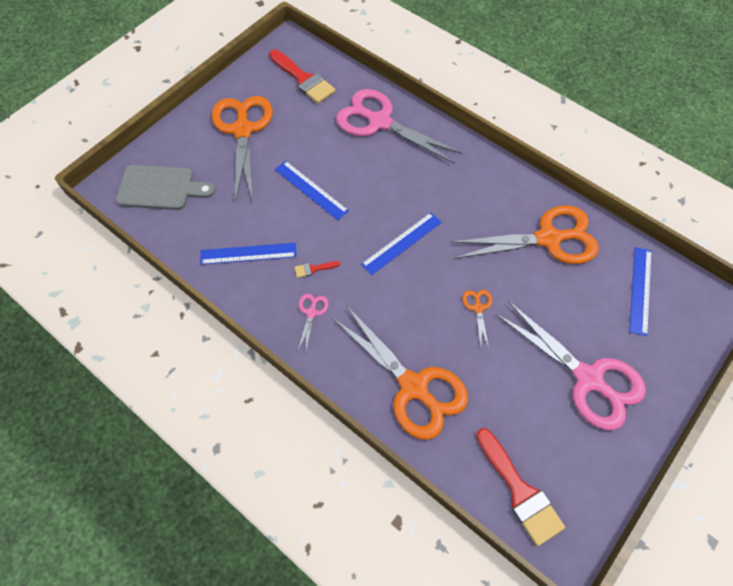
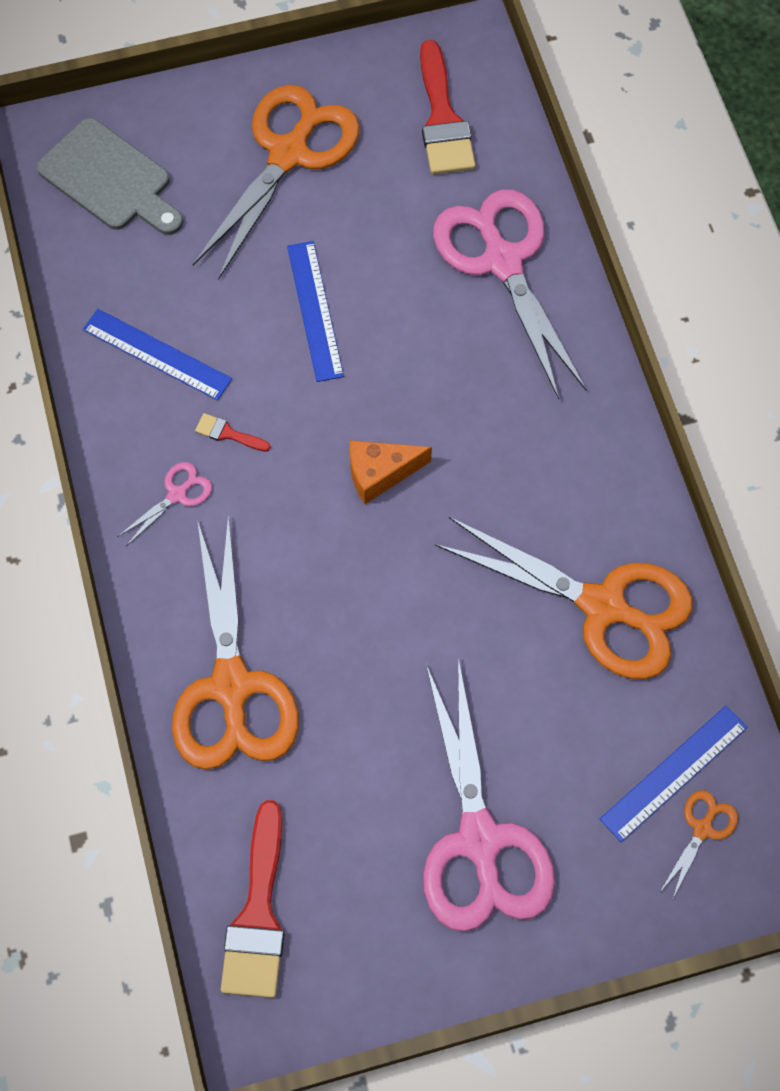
camera: 35 degrees right, 5 degrees up
(401, 243) = (380, 474): blue ruler -> orange cheese
(478, 308) = (410, 639): orange scissors -> orange scissors (702, 829)

